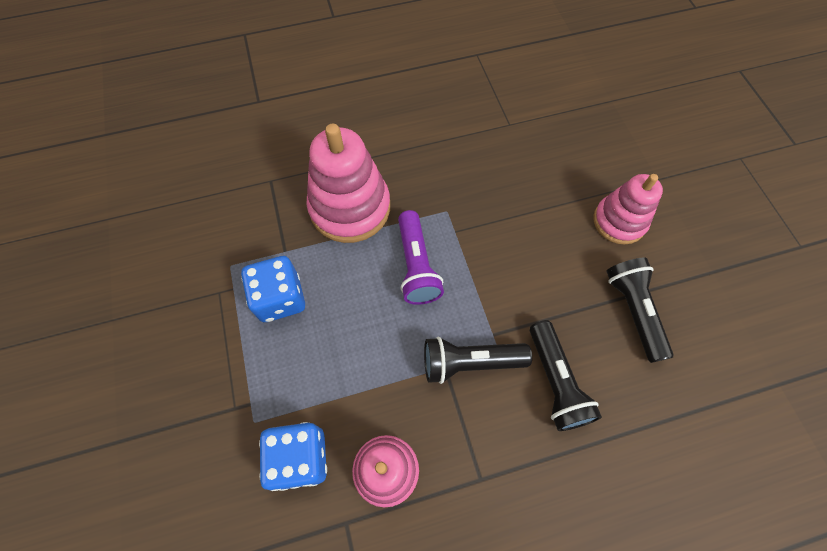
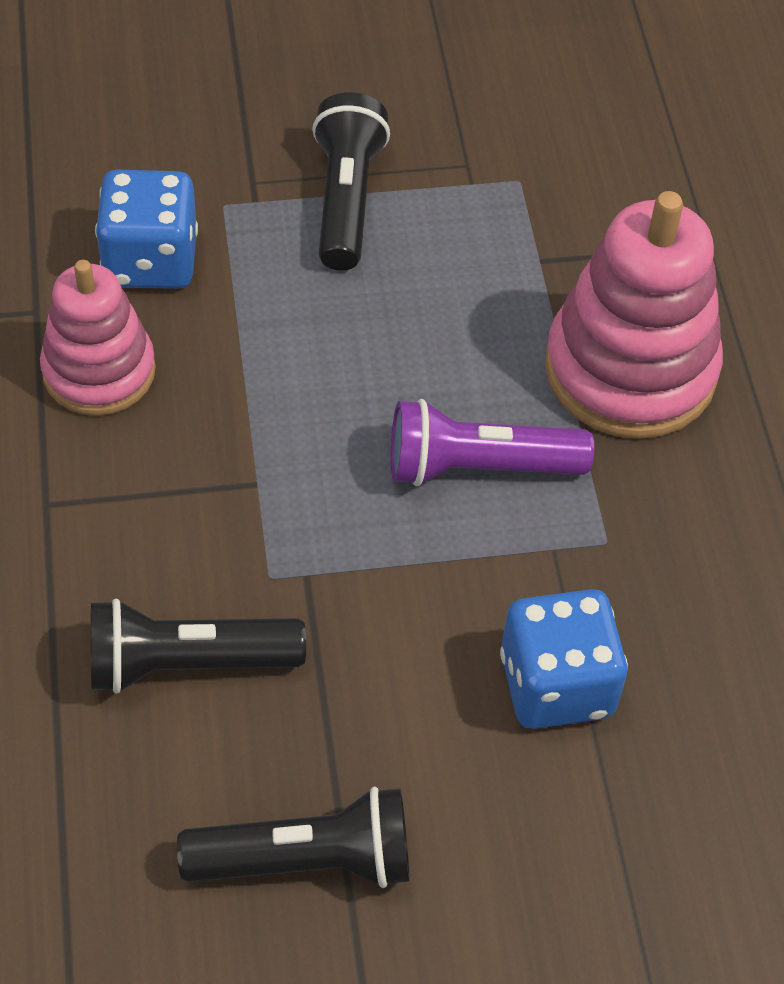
camera: 95 degrees right, 10 degrees down
(280, 298) = (440, 248): blue dice -> blue dice (556, 684)
(469, 362) = (257, 524): black flashlight -> black flashlight (346, 199)
(619, 221) = (543, 902): pink stacking toy -> none

